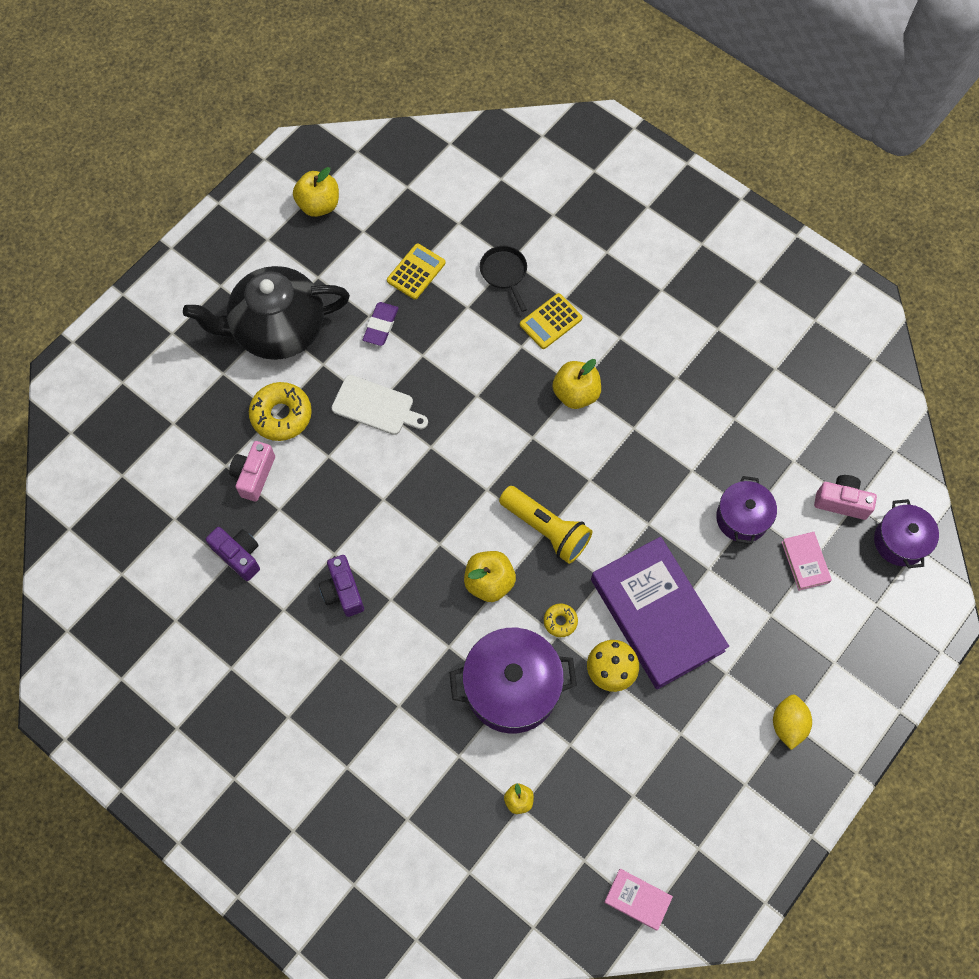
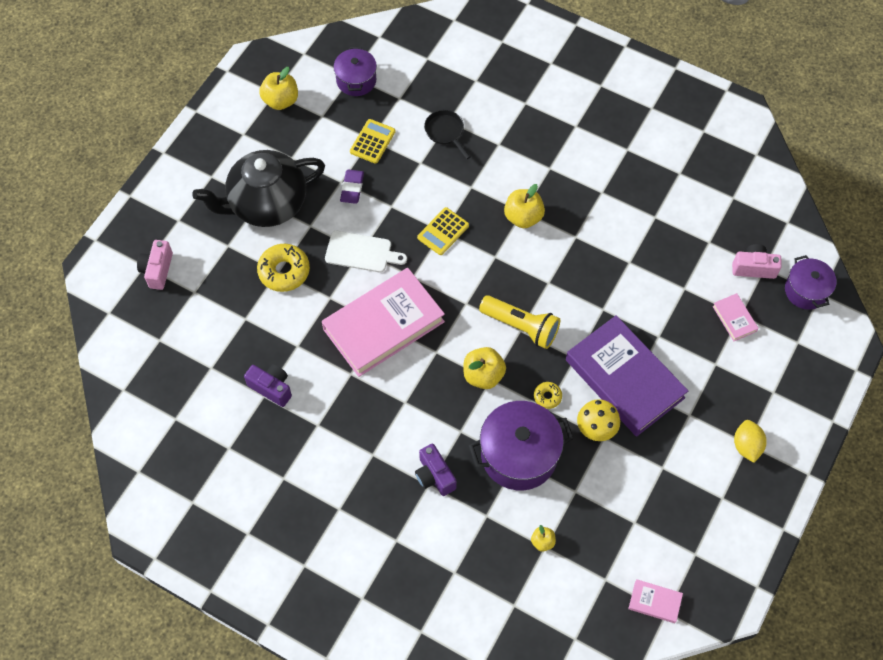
camera: 10 degrees left, 5 degrees down
(254, 475) = (271, 322): pink camera -> pink camera (157, 270)
(343, 591) = (364, 402): purple camera -> purple camera (434, 476)
(384, 500) = (383, 325): none -> pink book
(550, 321) = (491, 164): yellow calculator -> yellow calculator (443, 231)
(742, 518) = (677, 293): purple pot -> purple pot (356, 80)

